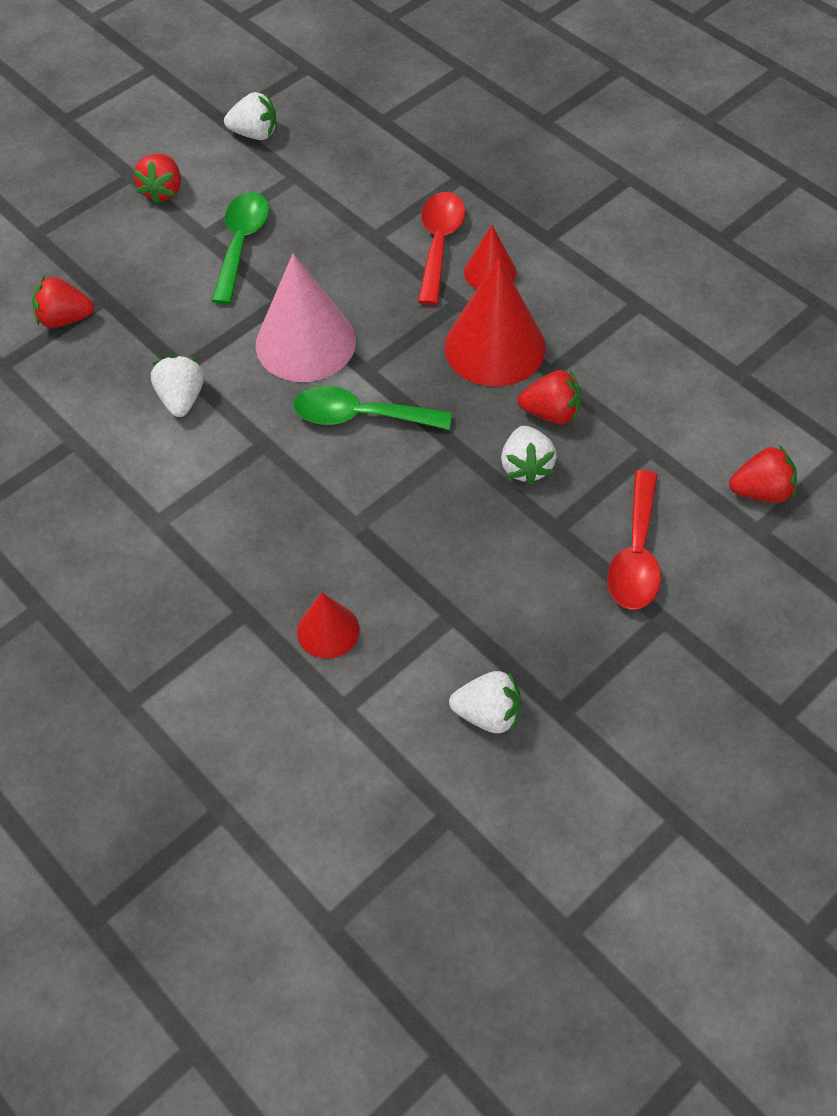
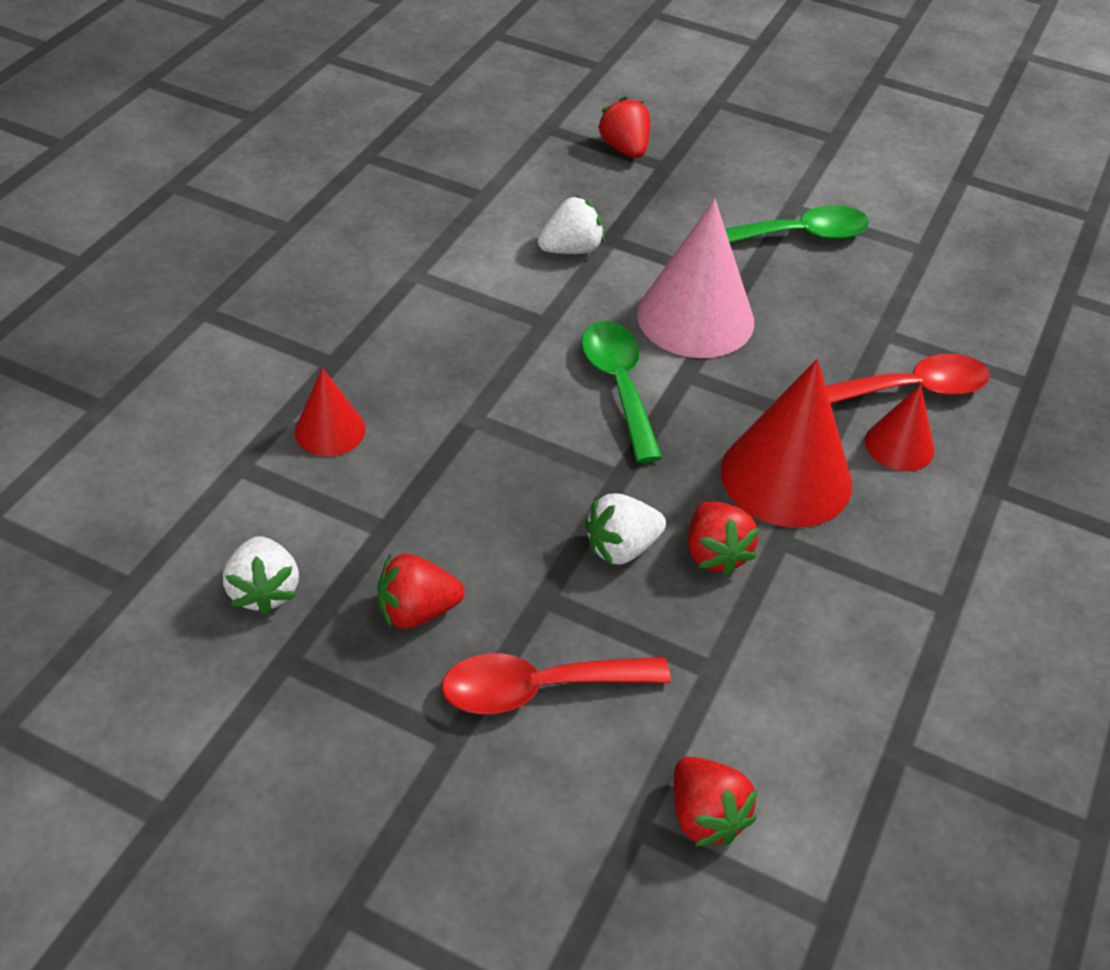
camera: 65 degrees right, 10 degrees down
(163, 191) = (830, 164): red strawberry -> red strawberry (417, 611)
(255, 134) = (960, 204): white strawberry -> none

